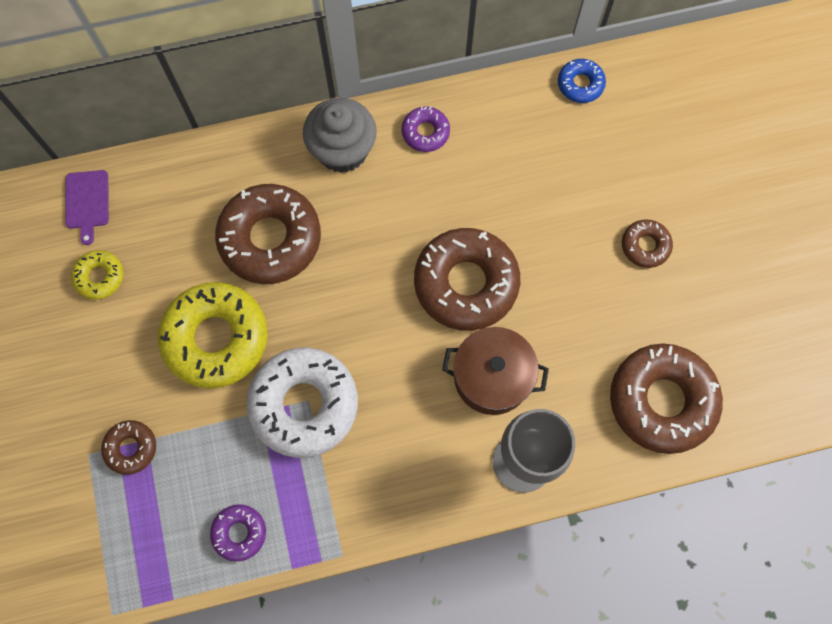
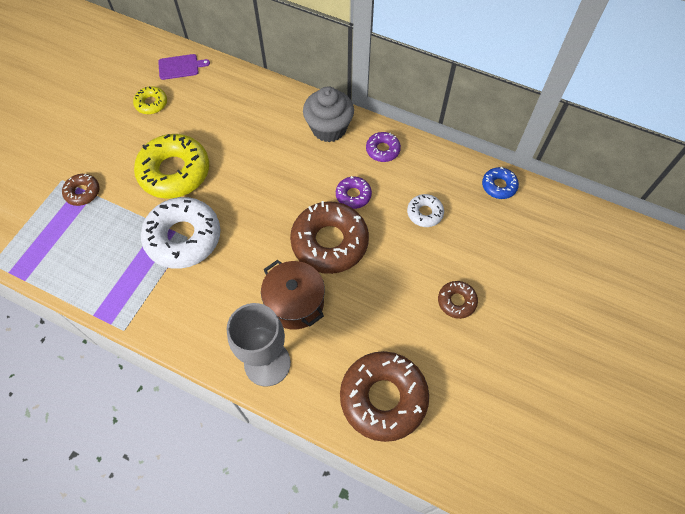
camera: 40 degrees right, 10 degrees down
(87, 202) = (180, 67): purple cutting board -> purple cutting board turned 135 degrees counterclockwise
(239, 533) = (88, 275): purple donut -> purple donut (353, 195)
(270, 239) = (249, 144): brown donut -> none
(533, 173) = (424, 213): none -> white donut

